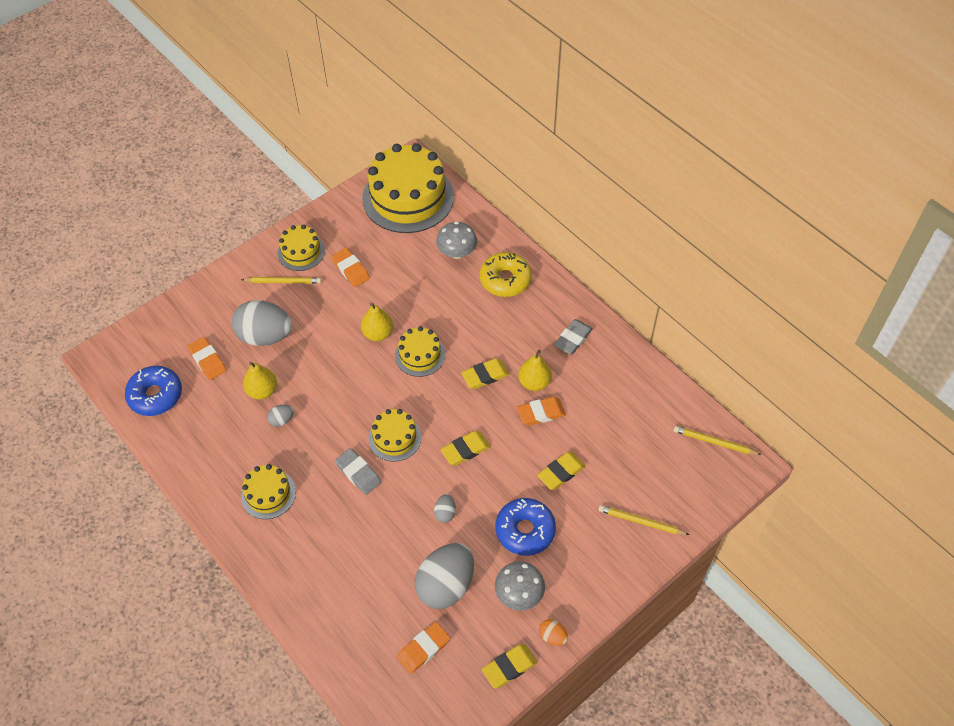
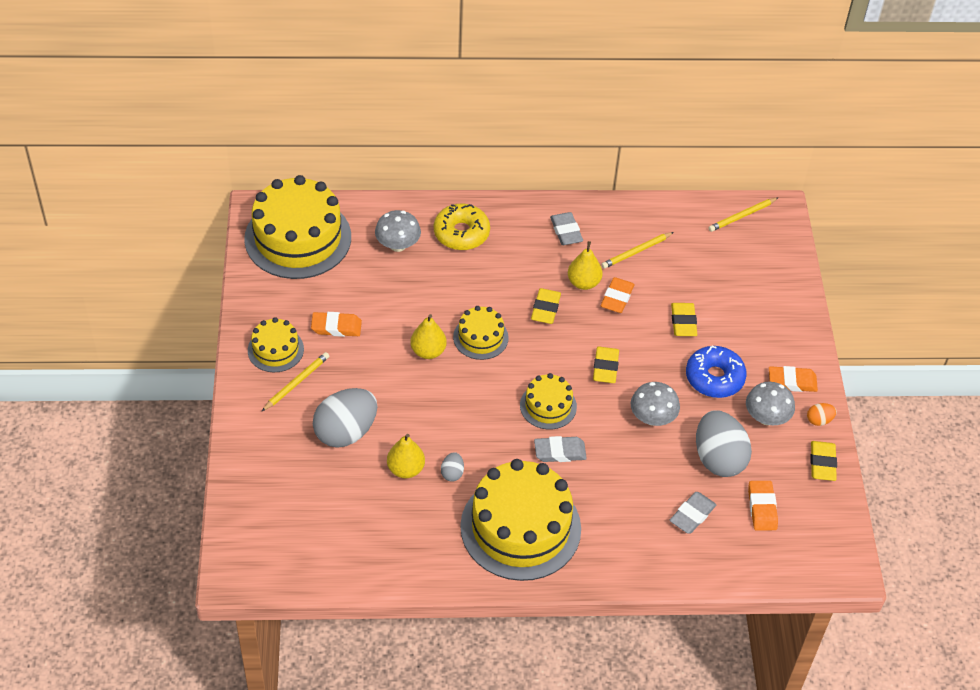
camera: 55 degrees left, 5 degrees down
(155, 395) = (328, 553): blue donut -> none
(207, 360) = (328, 491): orange eraser -> orange eraser (792, 382)
(268, 494) = (520, 527): yellow cake -> yellow cake, size x2.01
(374, 602) = (692, 515): none -> grey eraser
(445, 513) = (652, 418): grey egg -> grey mushroom
(641, 522) = (770, 304): yellow pencil -> yellow pencil (636, 251)

